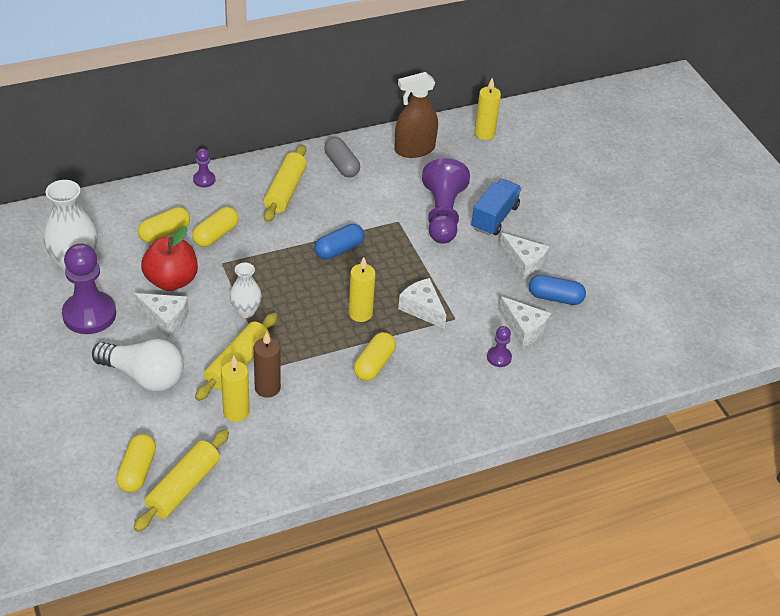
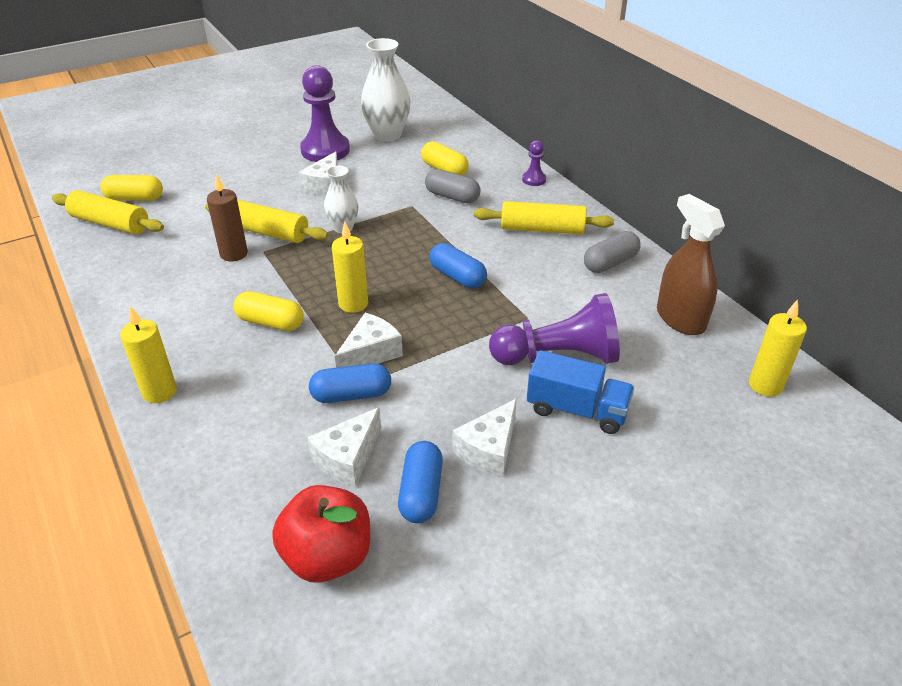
camera: 85 degrees right, 5 degrees down
(144, 376) = (250, 186): white light bulb -> none
(171, 280) = (378, 182): red apple -> red apple (327, 557)
(216, 235) = (452, 197): yellow capsule -> grey capsule
(236, 412) = (202, 239): yellow candle -> yellow candle (159, 392)
(465, 322) = (351, 395): none -> blue capsule
(499, 357) = (288, 434): purple pawn -> none

